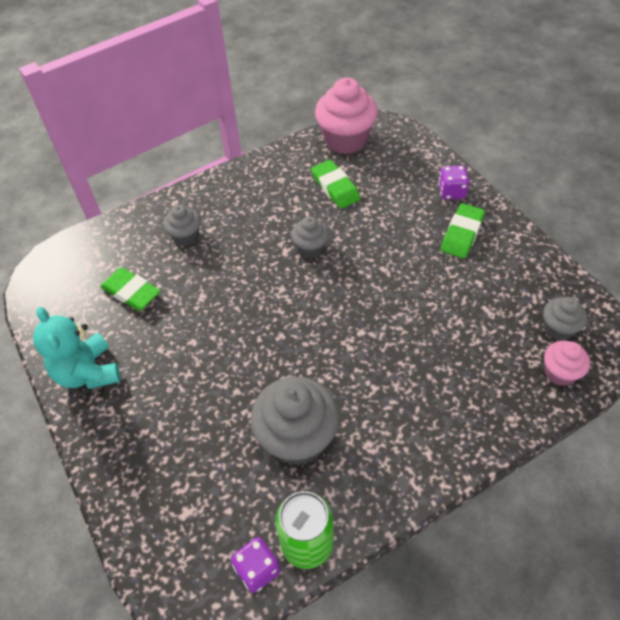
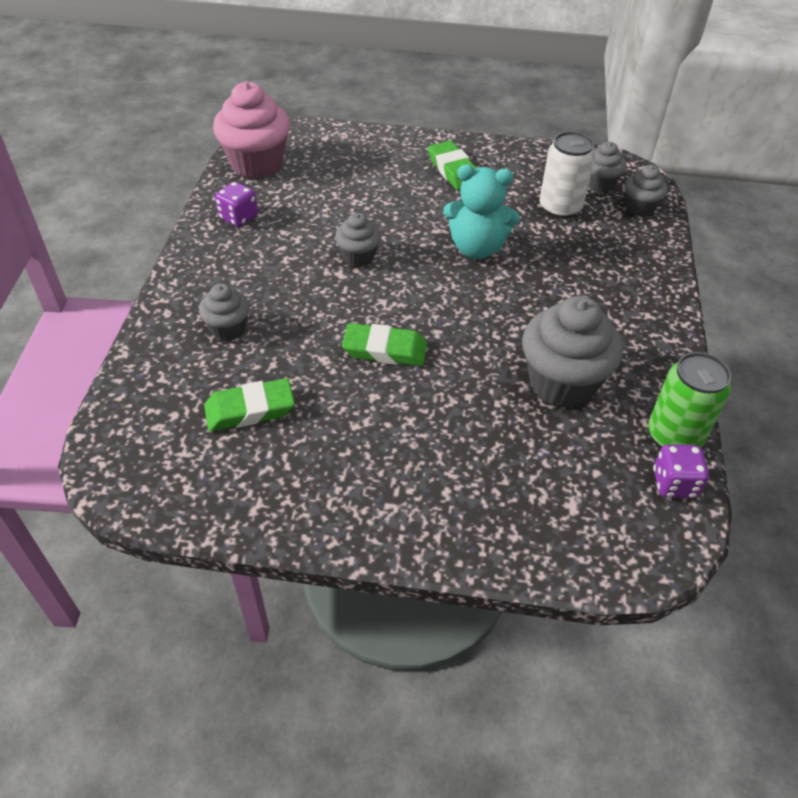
camera: 55 degrees left, 5 degrees down
(88, 372) = (319, 501): turquoise teddy bear -> turquoise teddy bear (476, 248)
(335, 187) = (305, 202): green eraser -> green eraser (385, 350)
(451, 192) = (402, 148): purple dice -> purple dice (238, 217)
(494, 321) = (560, 208): none -> white can
(559, 373) = (639, 208): pink cupcake -> grey cupcake

